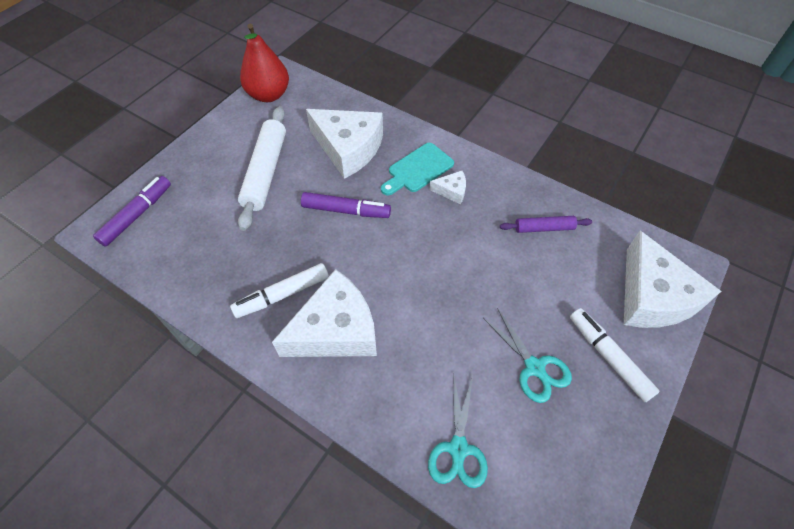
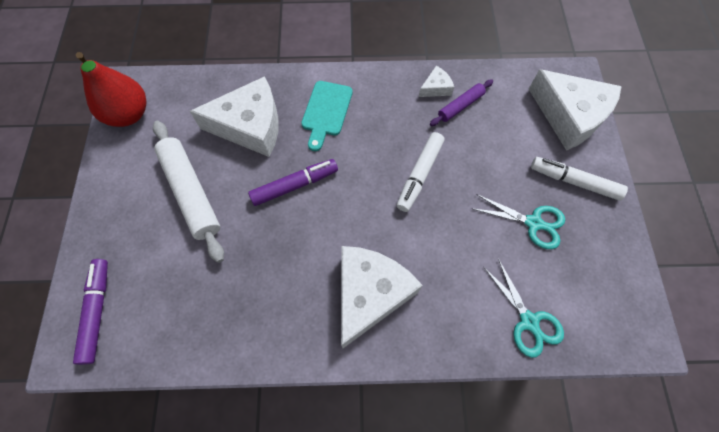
camera: 35 degrees left, 10 degrees up
(283, 294) = (301, 294): white marker -> white marker (419, 174)
(451, 191) = (368, 115): white cheese -> white cheese (436, 88)

